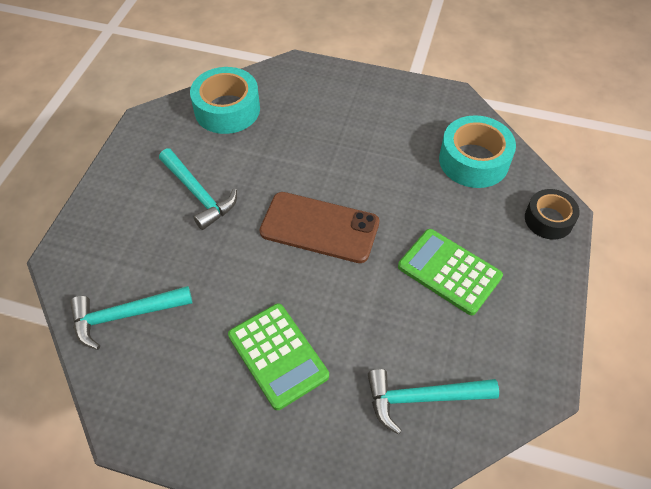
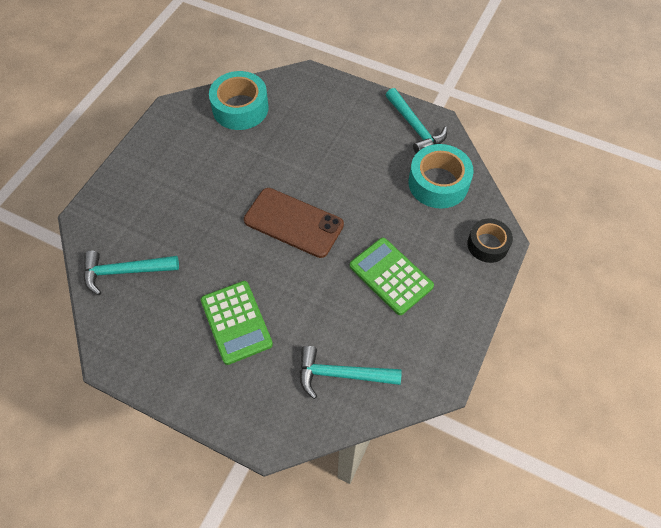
camera: 10 degrees right, 5 degrees up
(198, 194) = (201, 179): turquoise hammer -> turquoise hammer (415, 127)

